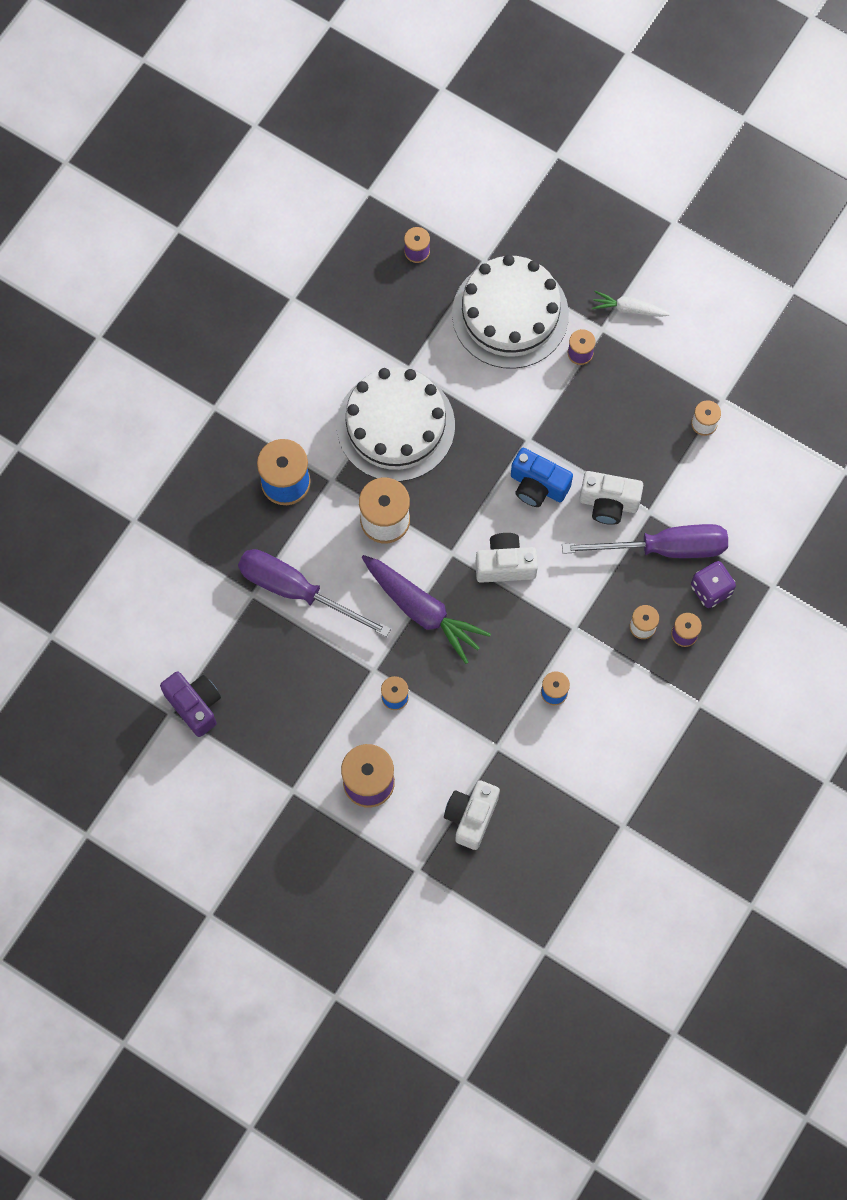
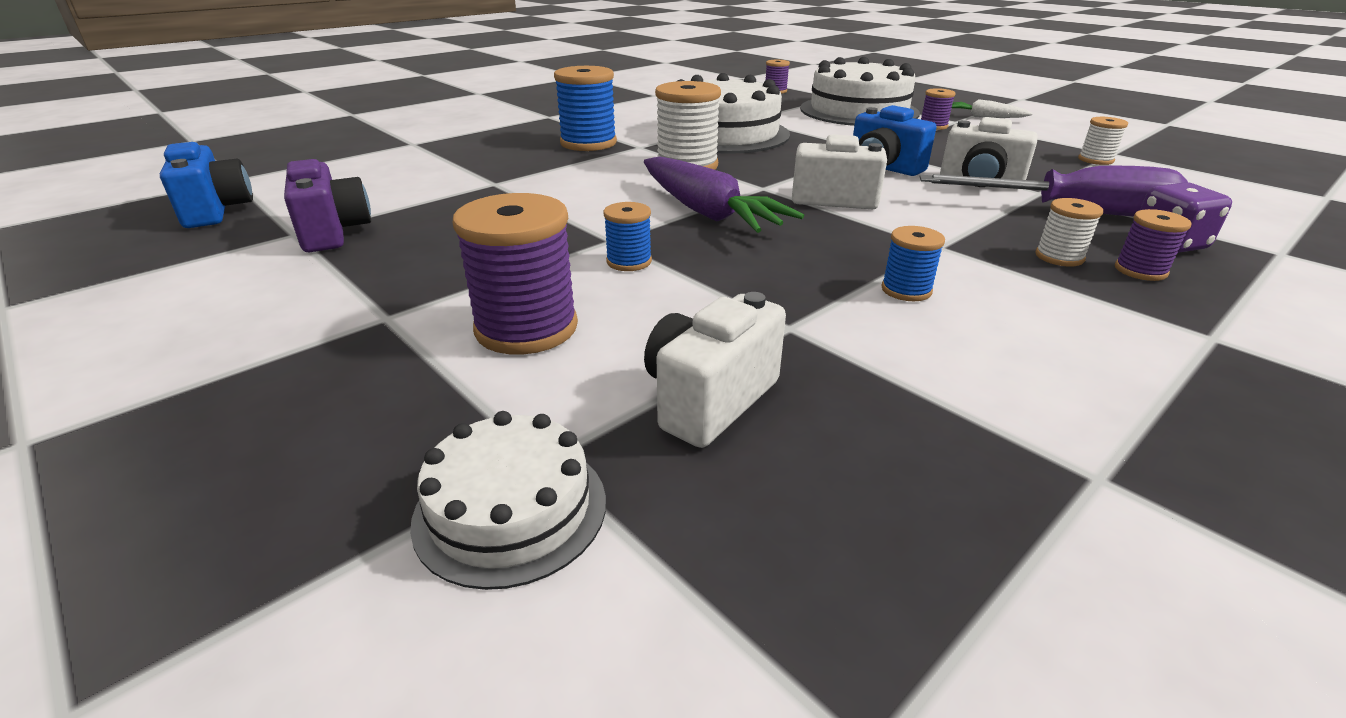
camera: 15 degrees right, 40 degrees down
(91, 694) = (216, 211): none -> blue camera
(296, 591) = (549, 186): purple screwdriver -> none
(417, 897) = (510, 509): none -> white cake

